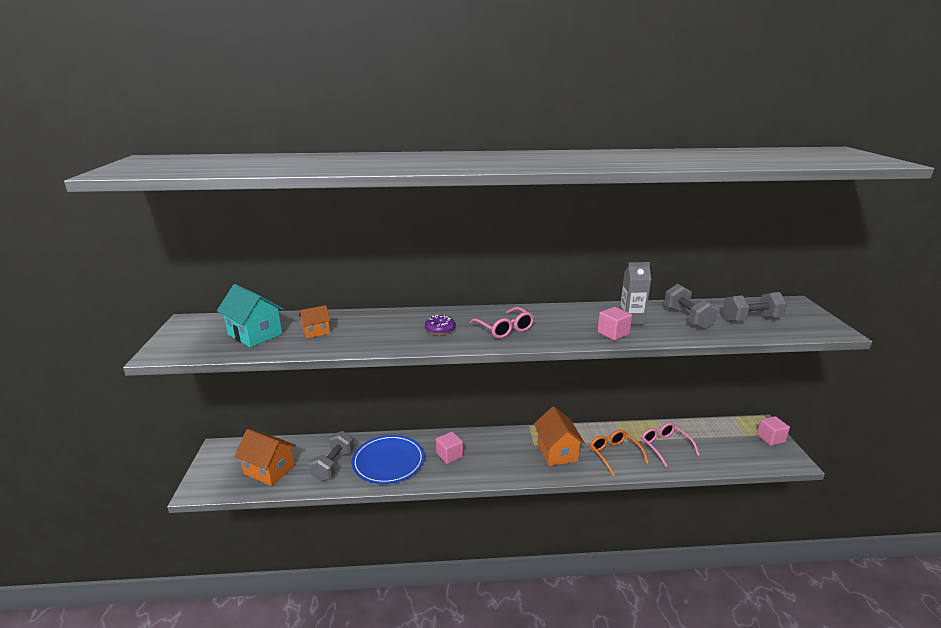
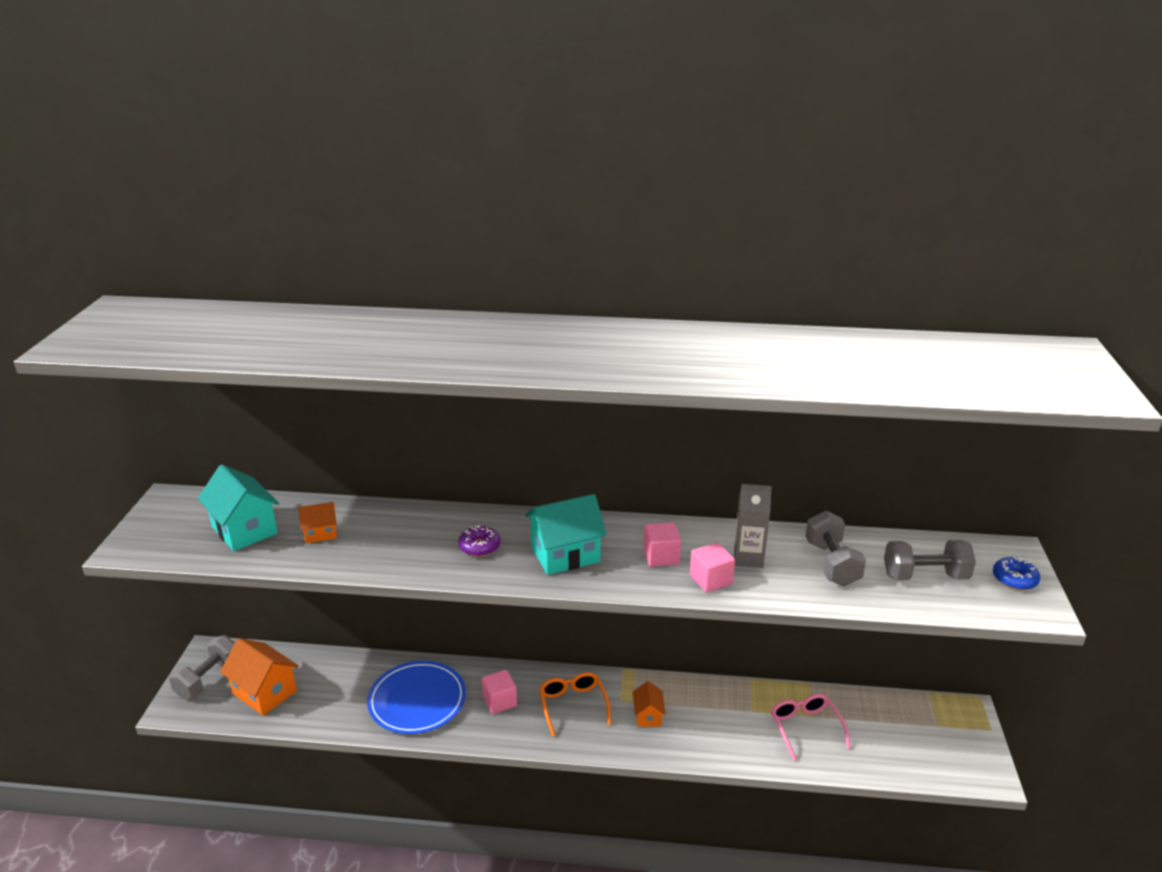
camera: 10 degrees right, 5 degrees up
(333, 466) = (345, 697): grey dumbbell -> grey dumbbell (208, 679)
(504, 328) = (565, 554): pink glasses -> turquoise house
(557, 452) = (648, 716): orange house -> orange house, size x0.56
(614, 455) = (728, 731): orange glasses -> orange glasses (573, 706)
(770, 438) = (971, 735): pink cube -> pink cube (661, 557)
(807, 316) = (1014, 579): none -> blue donut

